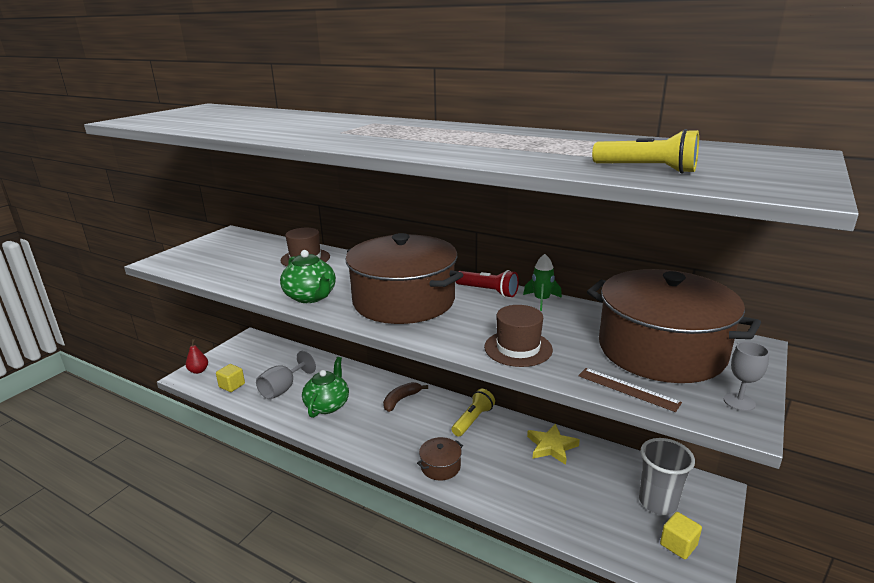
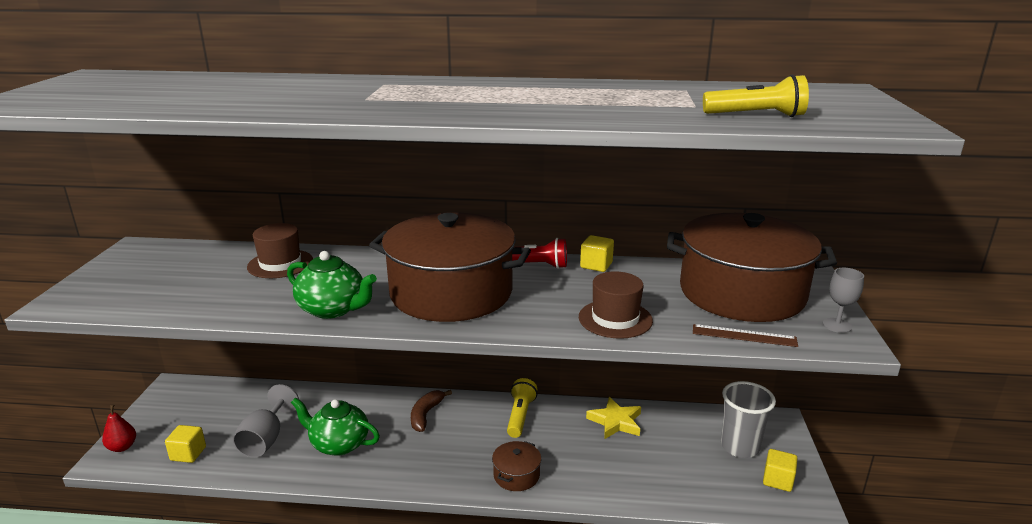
camera: 25 degrees left, 0 degrees up
(327, 405) = (339, 444): green teapot -> green teapot turned 60 degrees counterclockwise
(541, 300) = (596, 265): green rocket -> yellow cube

